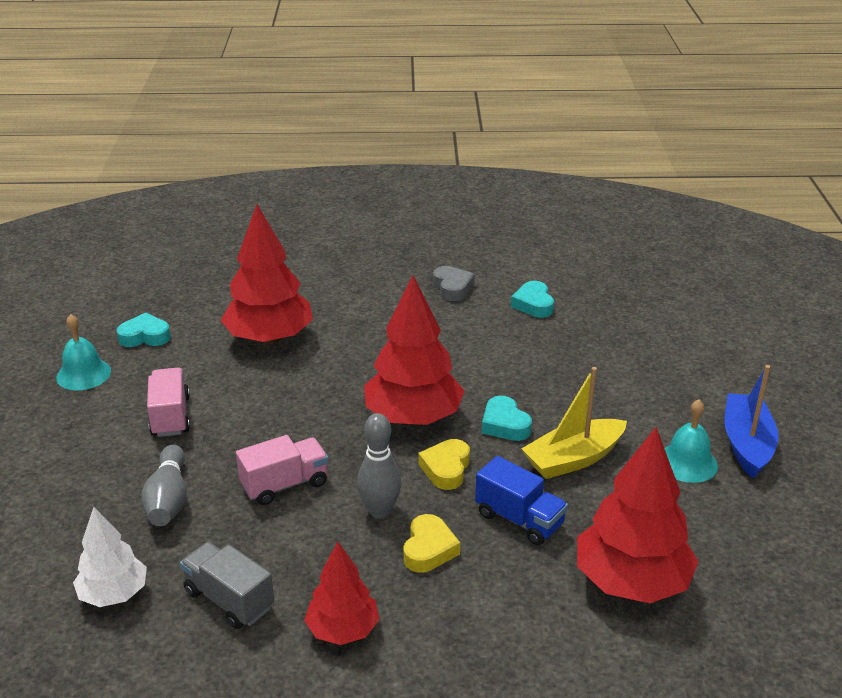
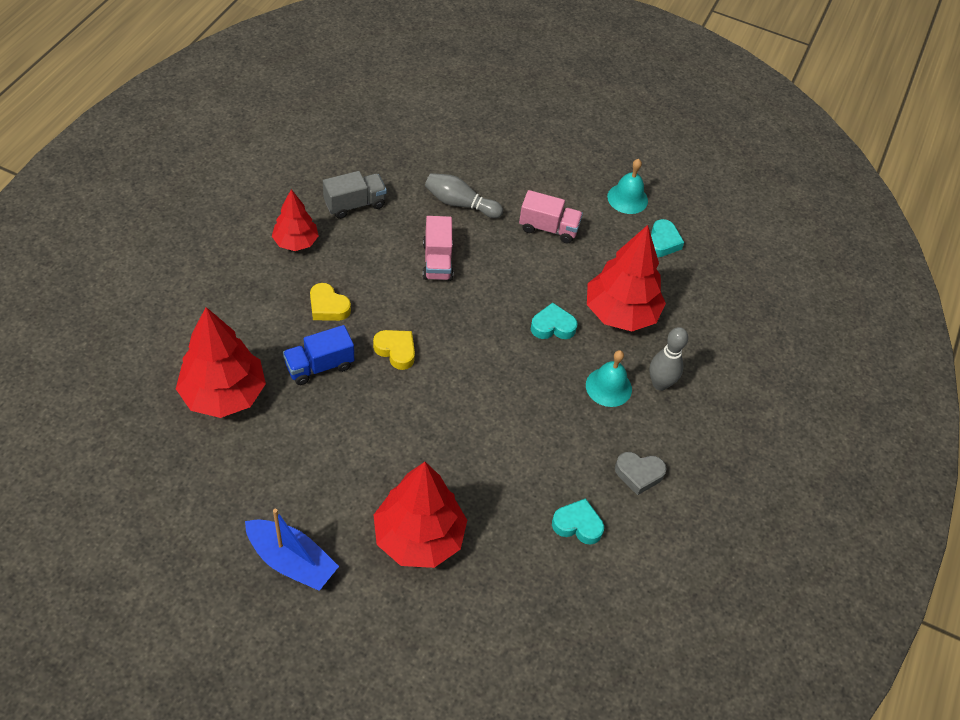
camera: 110 degrees right, 20 degrees up
(114, 594) = (394, 161): white tree -> none
(380, 511) = (379, 298): grey bowling pin -> grey bowling pin (660, 384)
(413, 418) = (464, 358): red tree -> red tree (418, 537)
(505, 424) = (421, 410): turquoise heart -> turquoise heart (552, 326)
(573, 459) = (355, 431): yellow boat -> none
(687, 462) = (301, 503): turquoise bell -> turquoise bell (608, 387)

